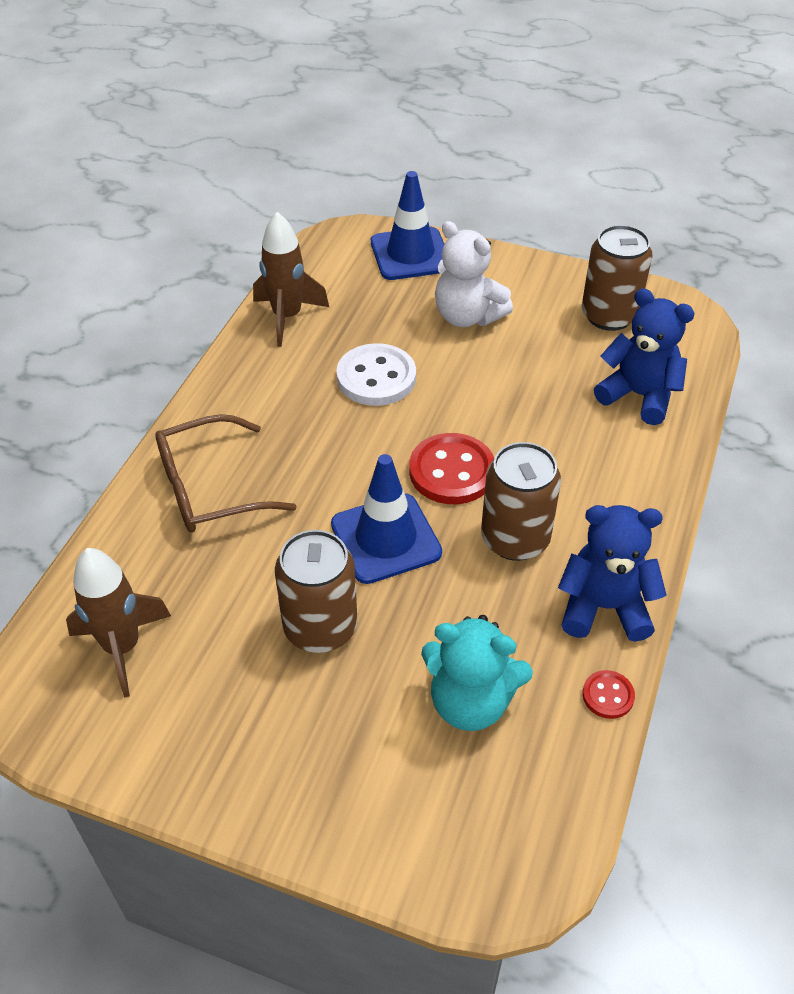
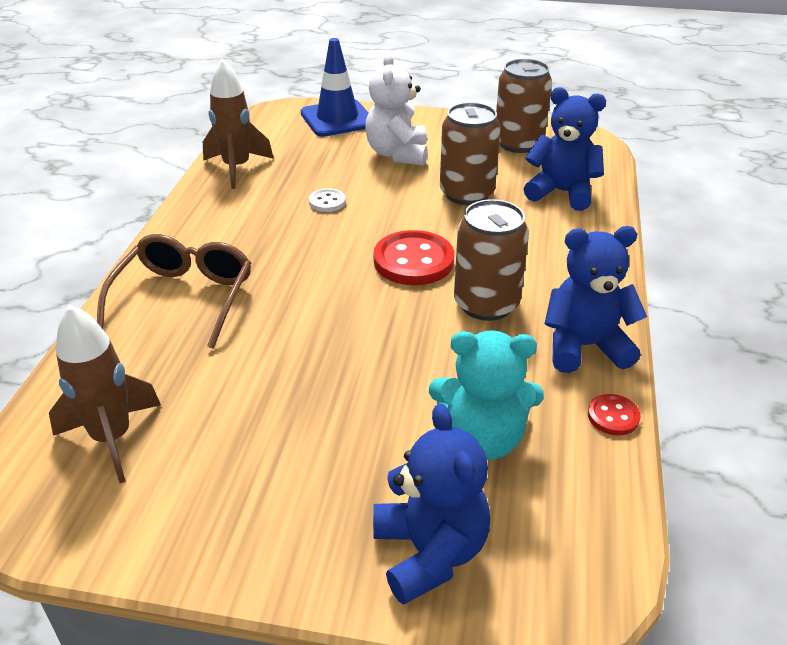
camera: 10 degrees left, 10 degrees down
(209, 488) = (184, 297): brown glasses -> brown glasses turned 135 degrees clockwise
(320, 627) = (317, 396): brown can -> brown can (466, 194)
(376, 377) = (327, 202): white button -> white button, size x0.51
(386, 538) = (365, 317): blue traffic cone -> none
(392, 815) = (430, 552): none -> blue teddy bear
(467, 316) = (397, 154): white teddy bear -> white teddy bear turned 60 degrees clockwise

